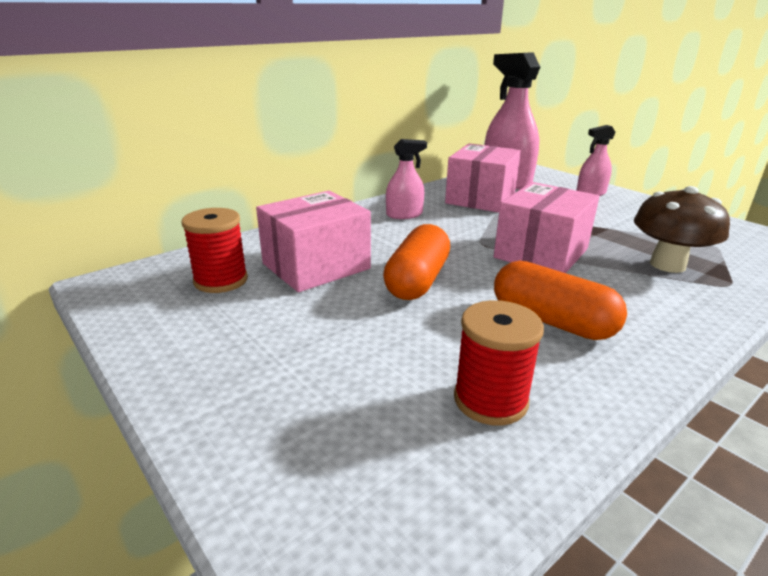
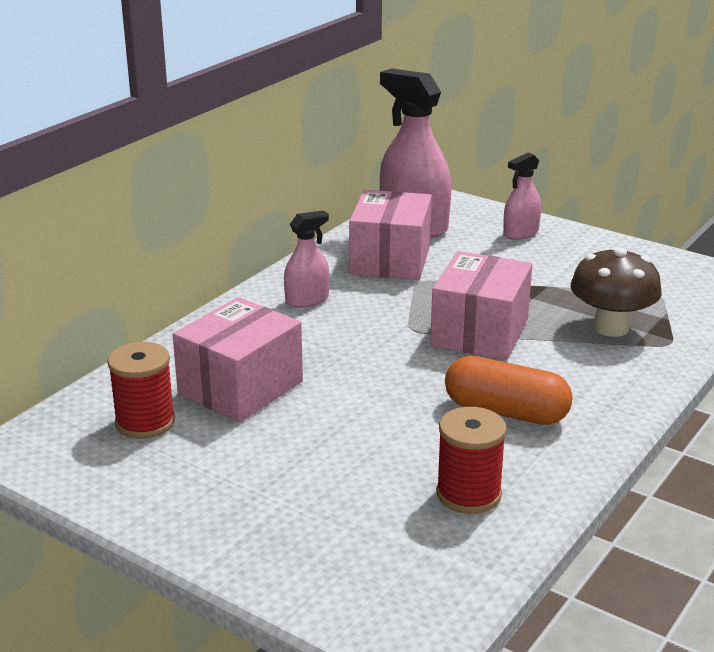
camera: 15 degrees left, 0 degrees up
(417, 280) = (359, 388): orange capsule -> none

